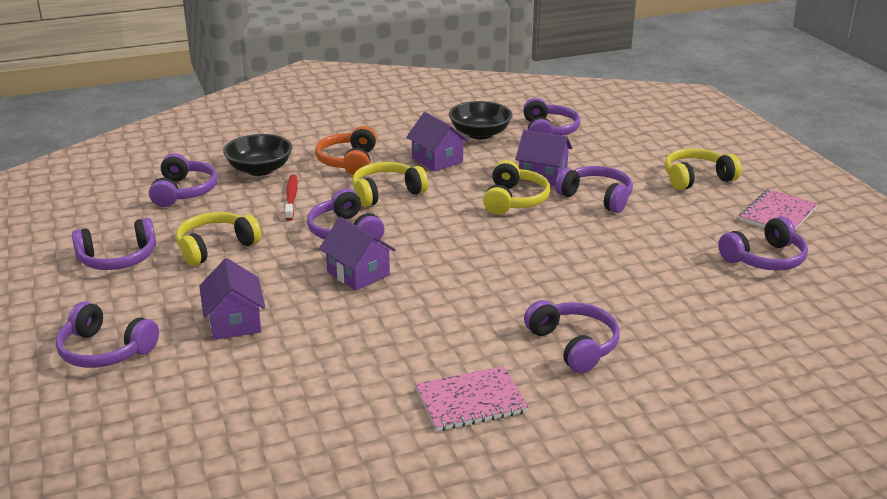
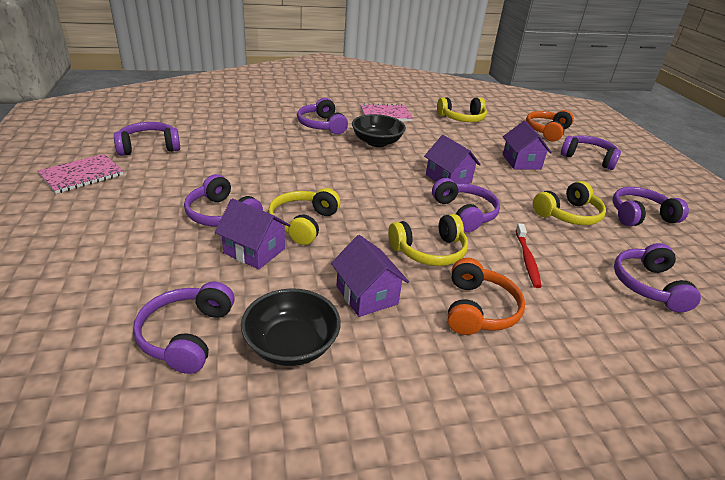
camera: 175 degrees left, 5 degrees up
(136, 415) = (546, 131): none -> orange headphones
(260, 169) = (584, 311): black bowl -> black bowl (377, 142)
(696, 178) = (96, 222): yellow headphones -> yellow headphones (462, 118)

